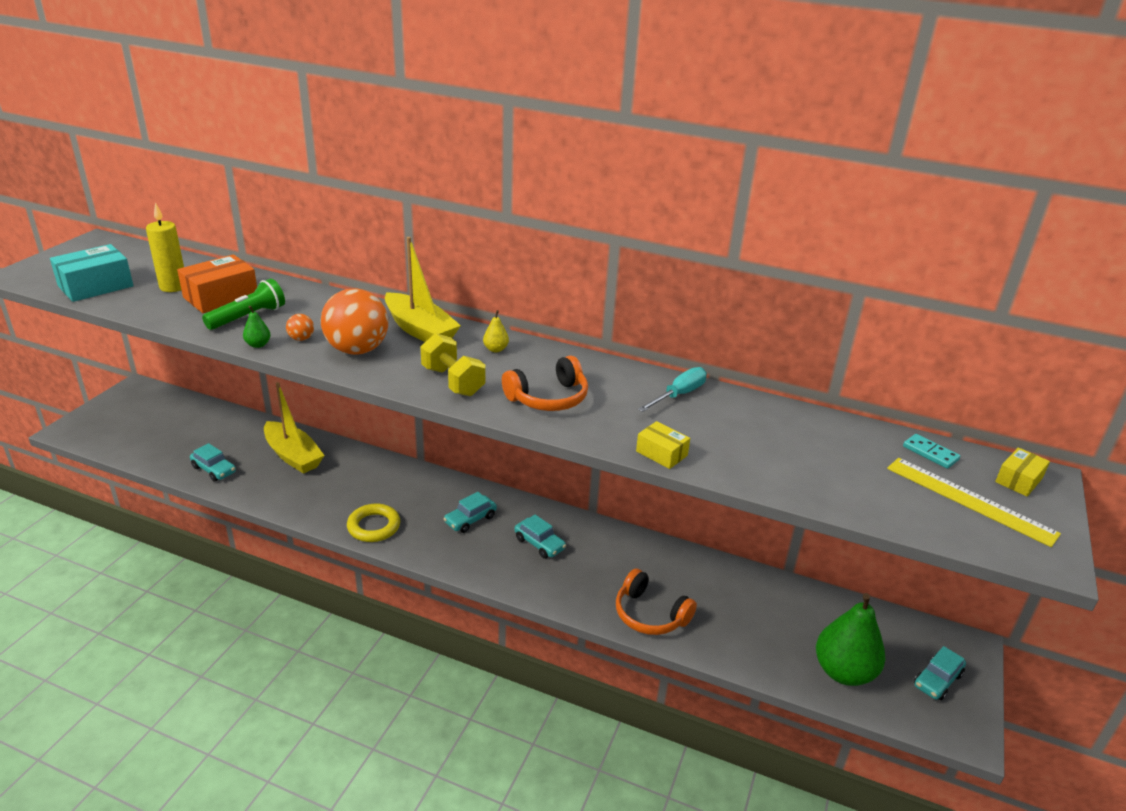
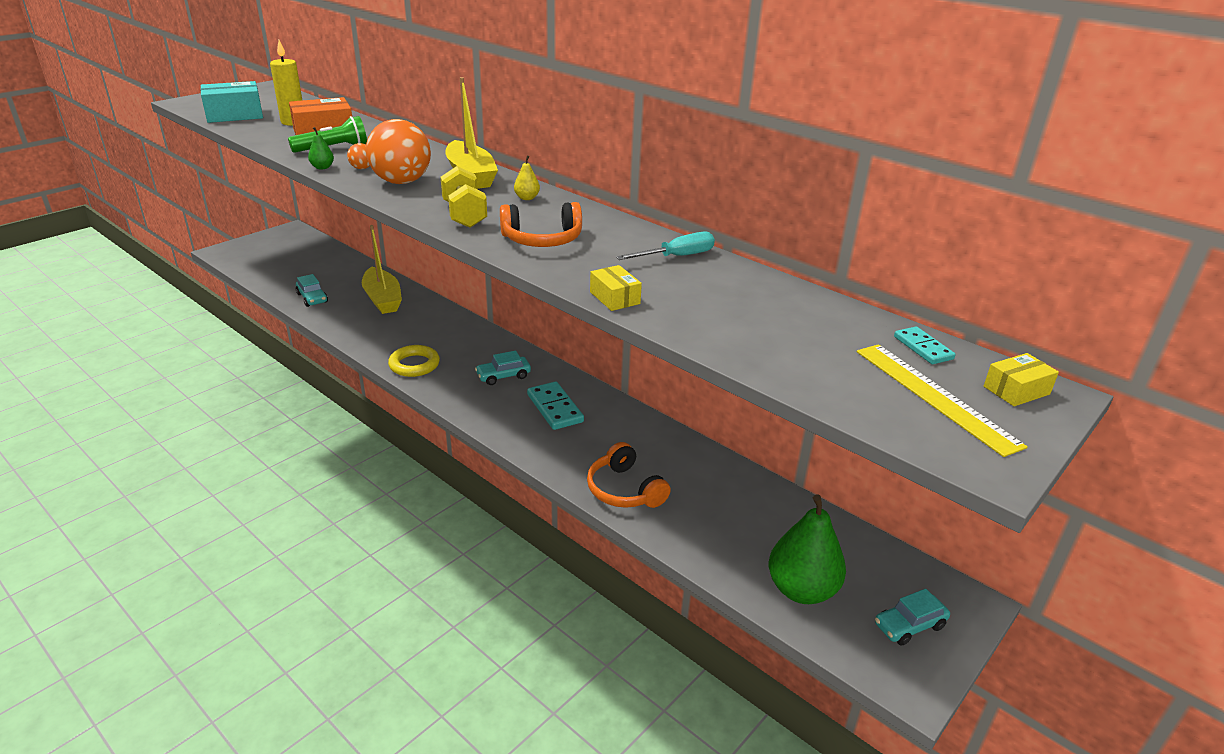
camera: 20 degrees right, 0 degrees up
(539, 543) = (555, 408): turquoise car -> turquoise domino

